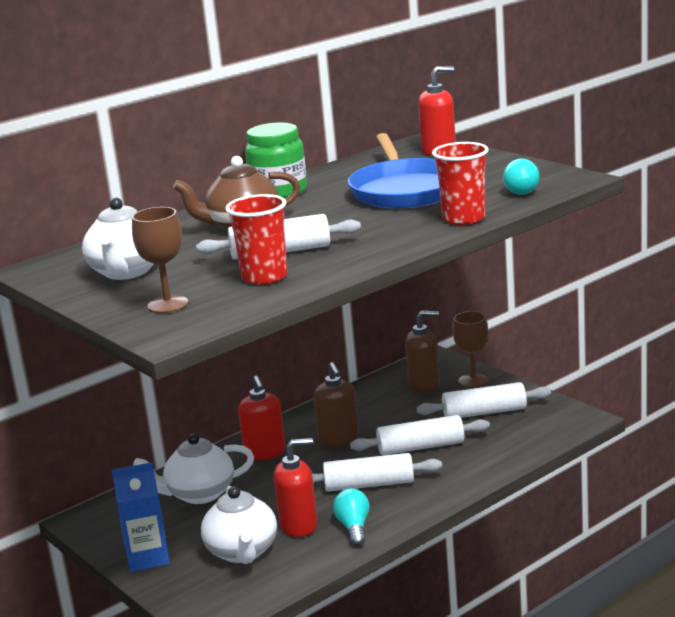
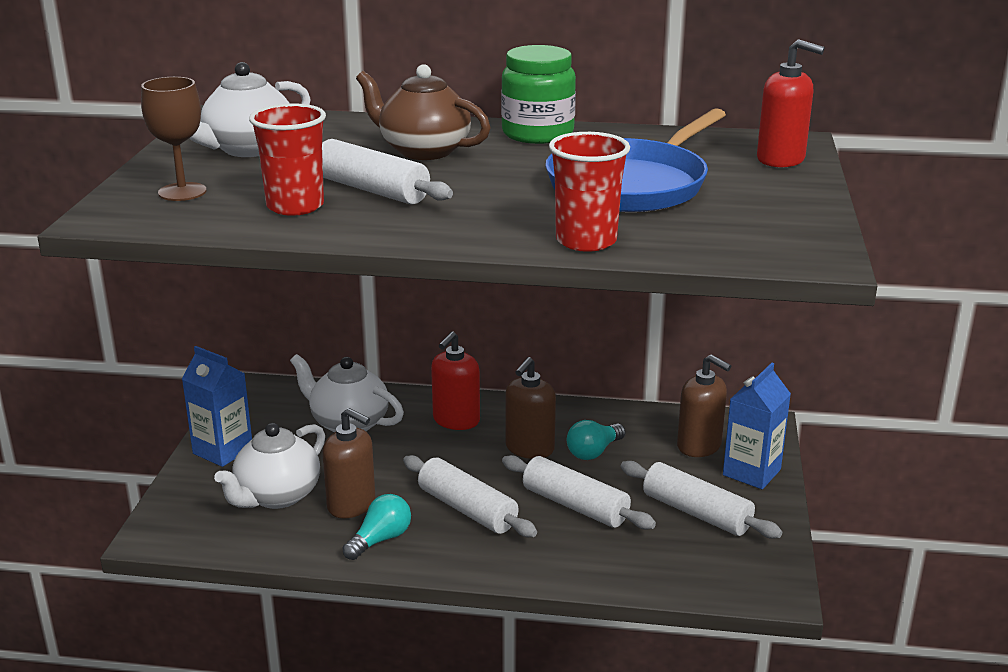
camera: 45 degrees right, 5 degrees up
(299, 525) = (352, 505): red soap dispenser -> brown soap dispenser
(473, 380) = (751, 472): brown goblet -> blue carton
(520, 190) = (724, 240): turquoise light bulb -> turquoise light bulb (593, 452)

